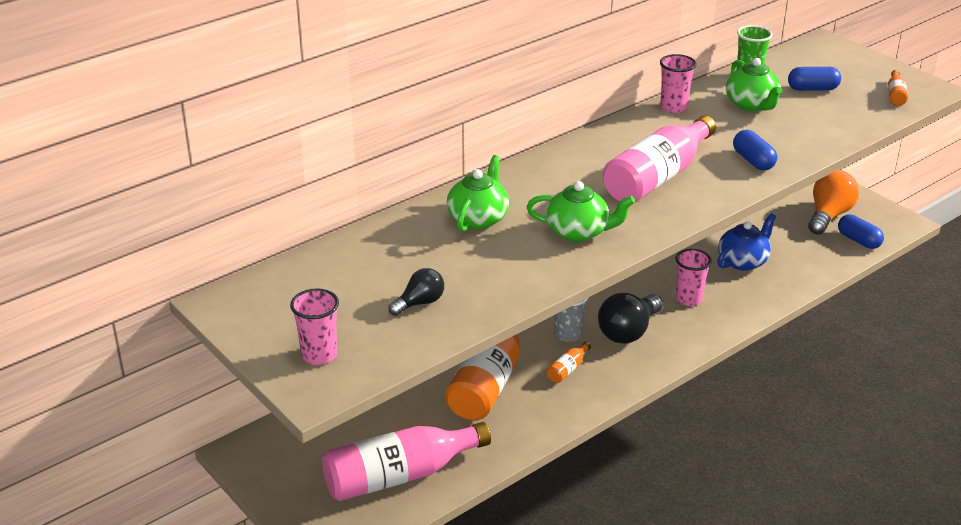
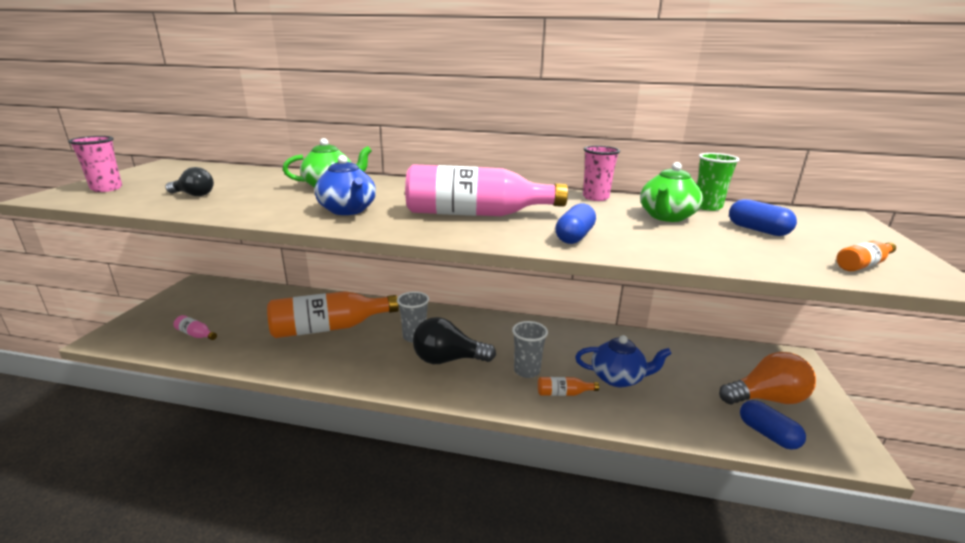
camera: 50 degrees right, 10 degrees down
(399, 476) = (196, 334): pink bottle -> pink bottle, size x0.41
(568, 369) = (372, 352): orange bottle -> orange bottle (563, 393)
(578, 232) = (348, 210): green teapot -> blue teapot
(689, 299) = (527, 371): pink cup -> grey cup
(858, 240) = (767, 434): blue capsule -> blue capsule turned 45 degrees counterclockwise

